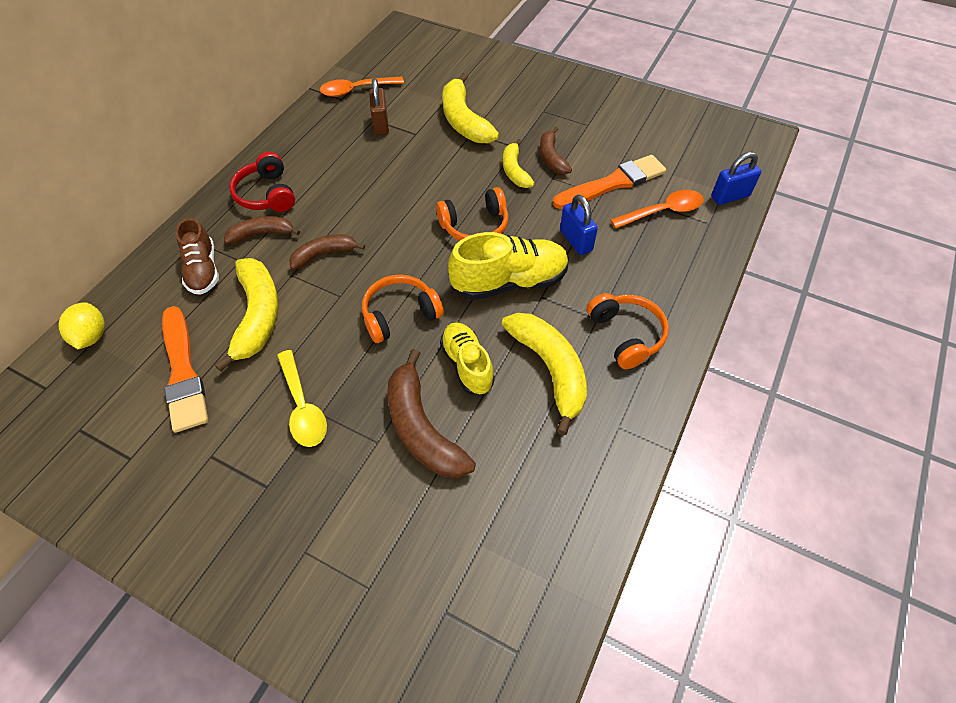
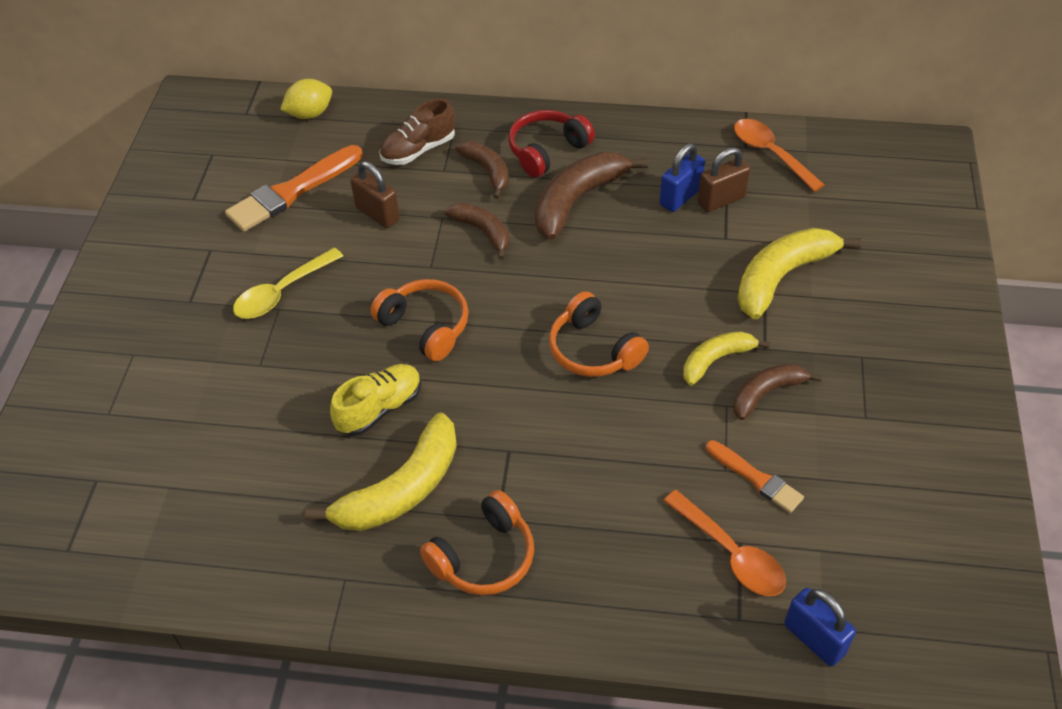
camera: 70 degrees right, 5 degrees down
(257, 316) = (377, 214): yellow banana -> brown padlock
(422, 428) = (287, 396): brown banana -> brown banana (577, 200)
(509, 282) = (517, 412): yellow shoe -> none
(576, 241) = (620, 462): blue padlock -> blue padlock (680, 197)
(613, 183) = (756, 478): orange brush -> orange brush, size x0.59

